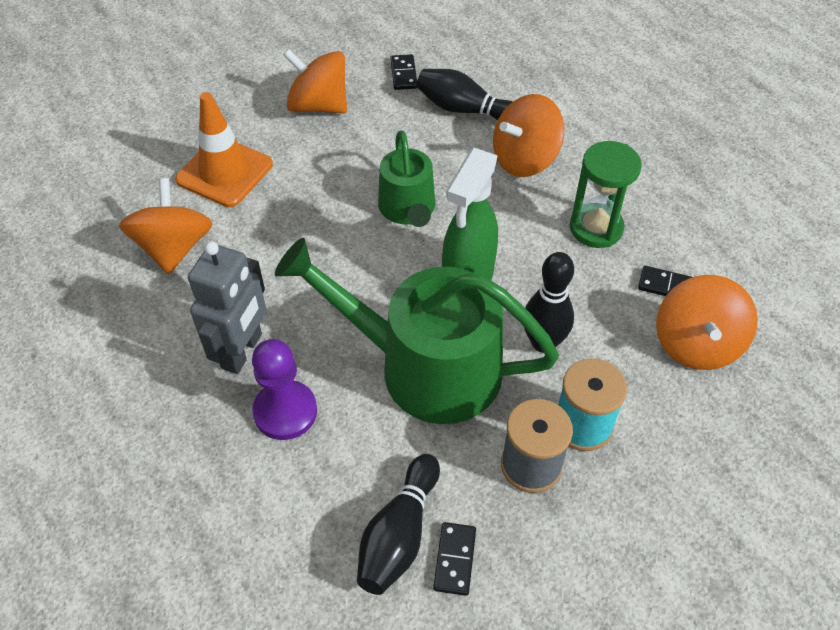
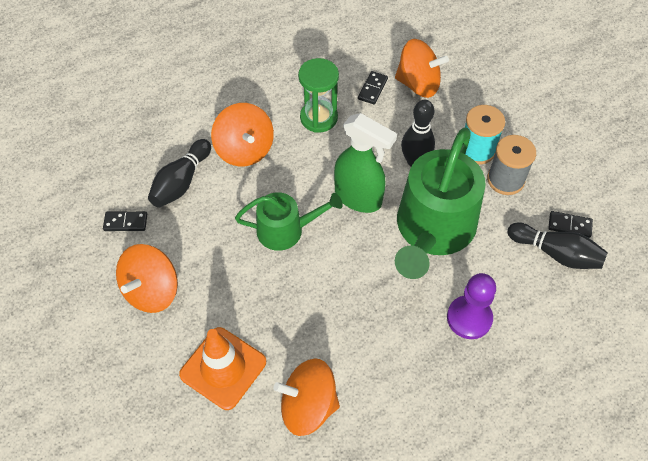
camera: 85 degrees left, 5 degrees up
(242, 351) = (417, 348): grey robot -> none

